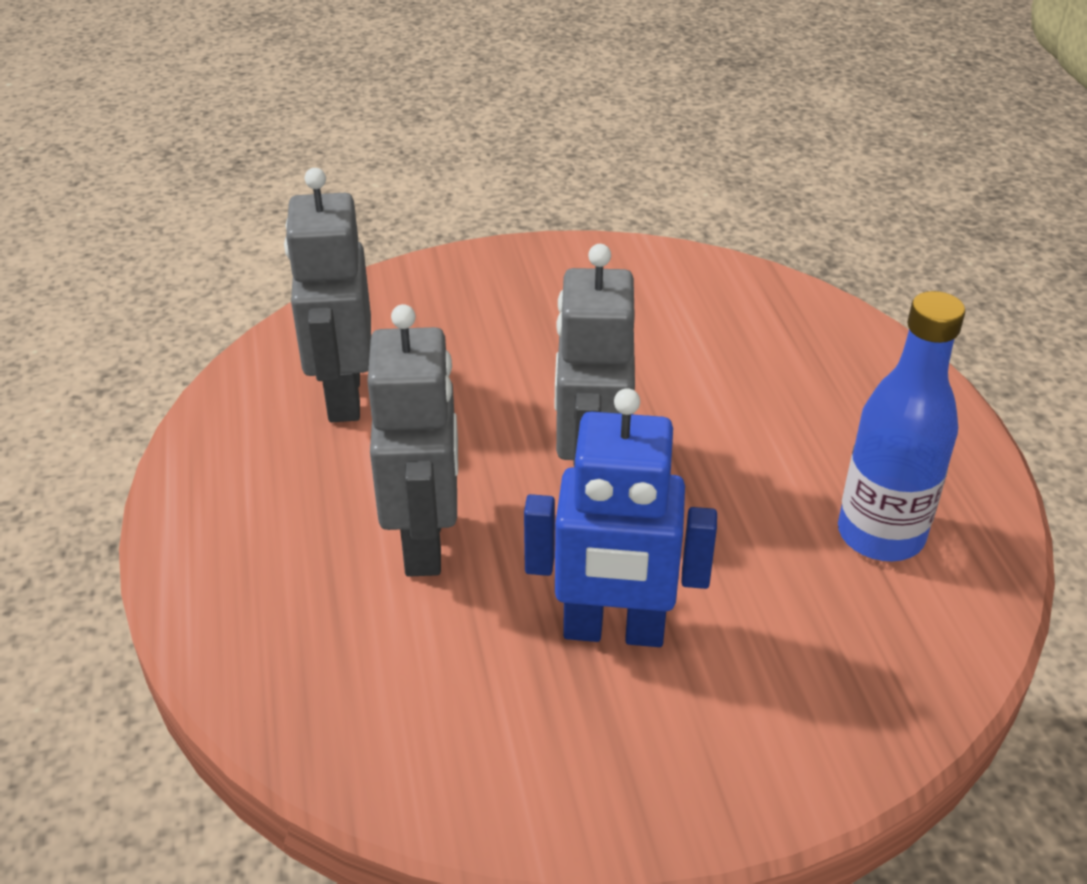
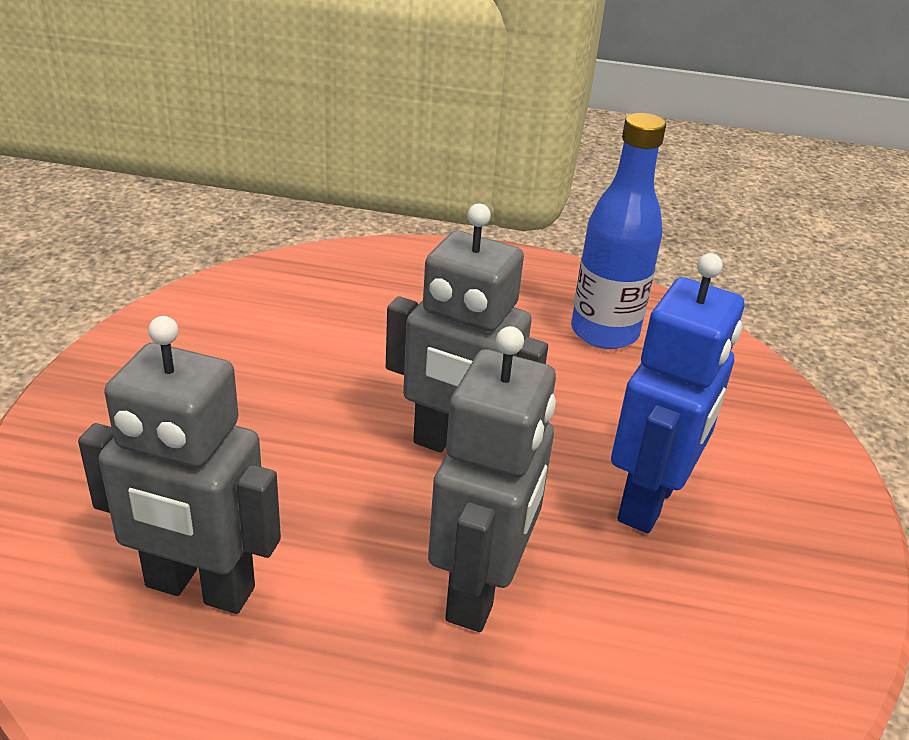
camera: 70 degrees left, 5 degrees down
(425, 542) = (480, 590): grey robot -> grey robot turned 90 degrees clockwise

